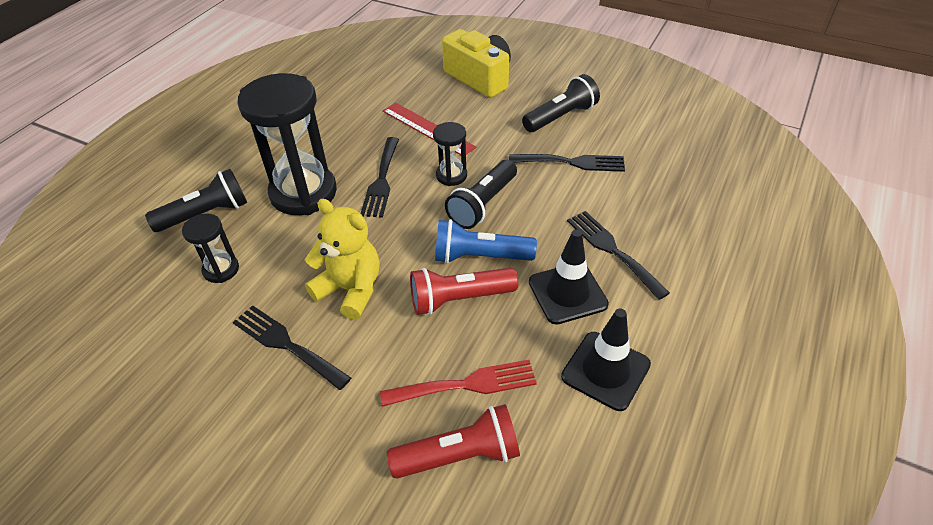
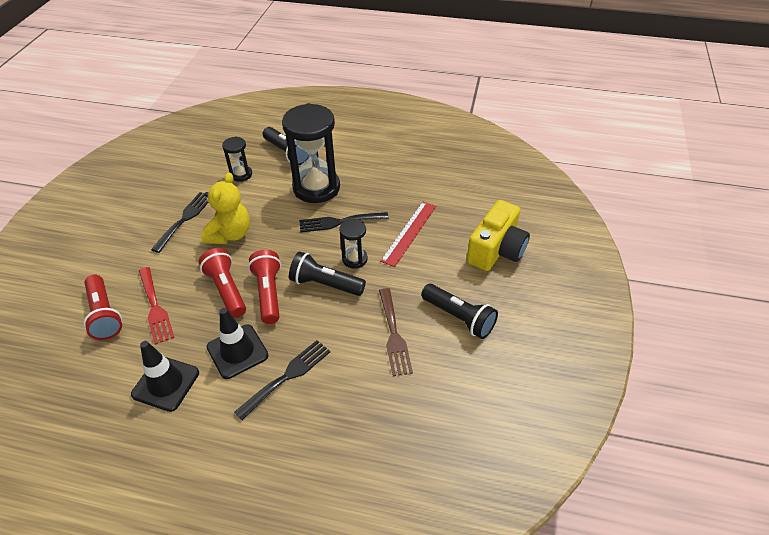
camera: 75 degrees right, 0 degrees up
(480, 256) = (268, 293): blue flashlight -> red flashlight
(572, 162) = (394, 335): black fork -> brown fork

